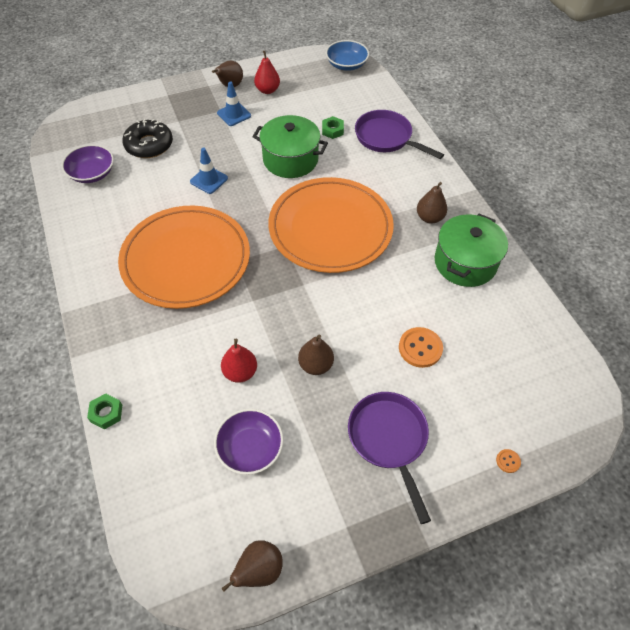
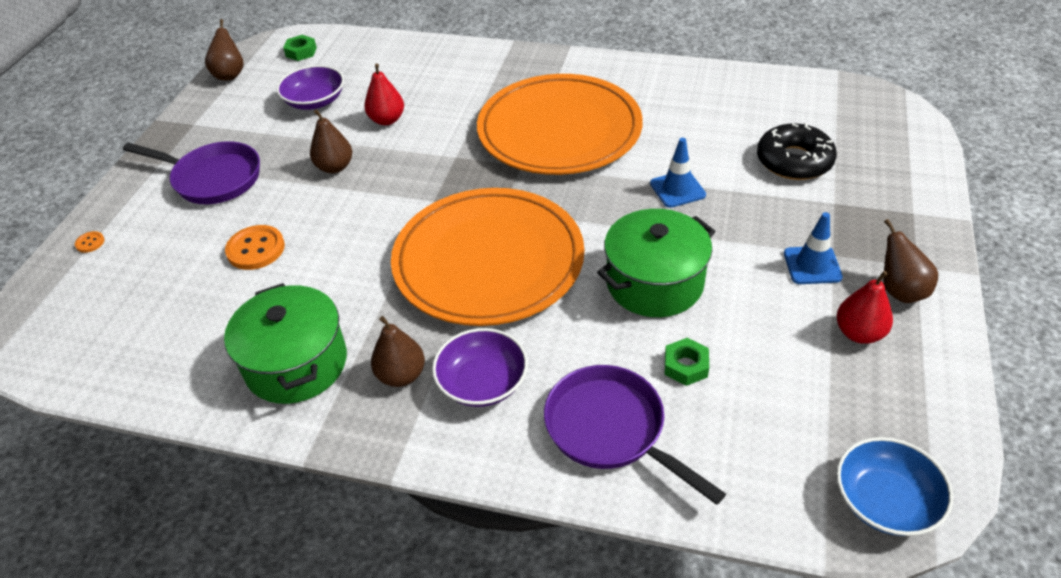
camera: 130 degrees right, 10 degrees down
(92, 173) = (768, 104): purple bowl -> purple bowl (482, 382)
(106, 413) = (438, 43): green nut -> green nut (301, 52)
(386, 138) = (611, 430): purple pan -> purple pan turned 120 degrees counterclockwise

